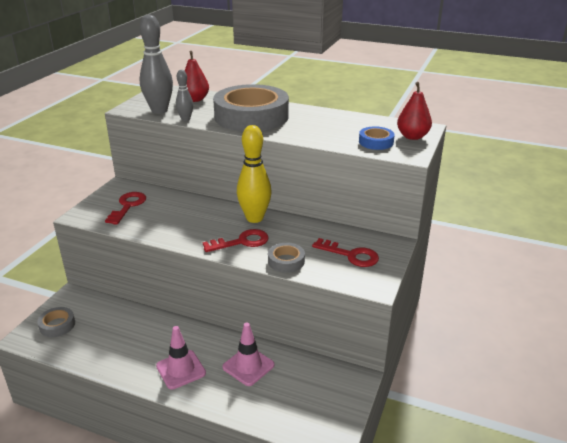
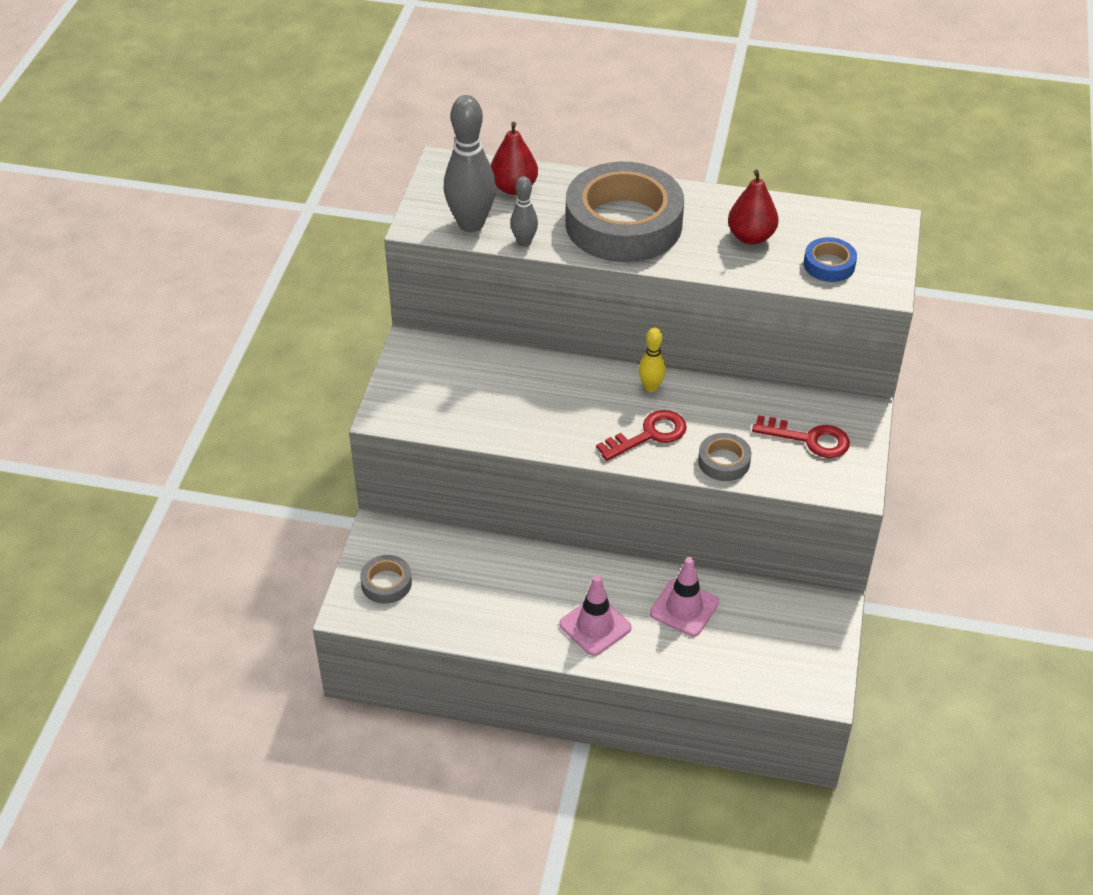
camera: 10 degrees left, 15 degrees up
(128, 206) = (448, 387): red key -> none
(254, 218) = (651, 387): yellow bowling pin -> yellow bowling pin, size x0.53
(412, 136) = (878, 246): red pear -> red pear (751, 237)

